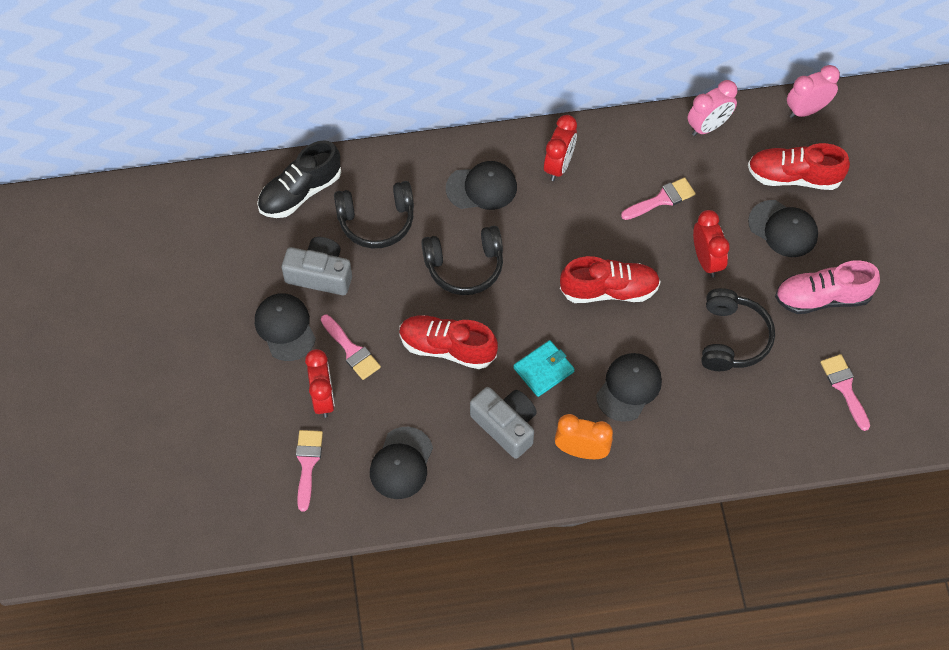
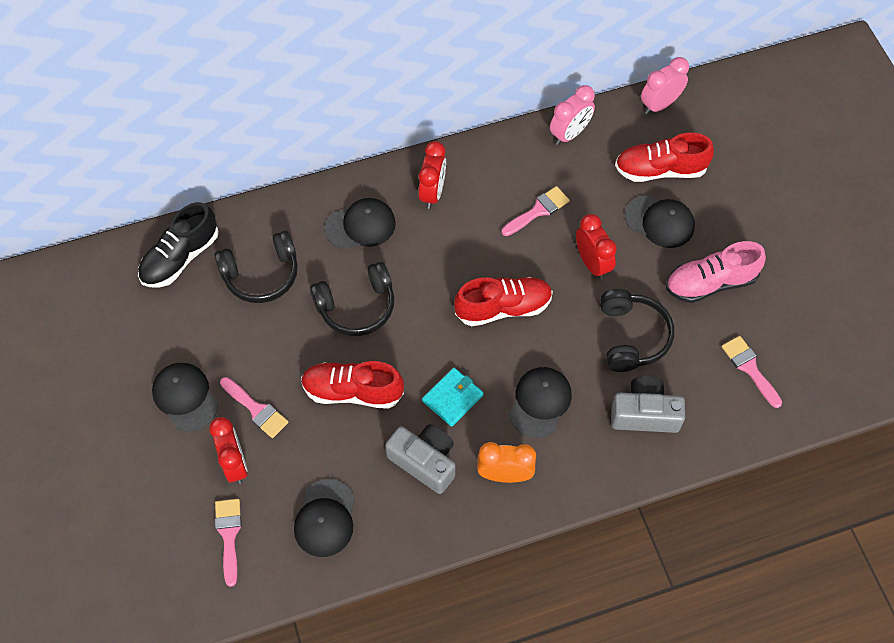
camera: 10 degrees left, 0 degrees up
(320, 274) = (213, 337): grey camera -> grey camera (644, 414)

